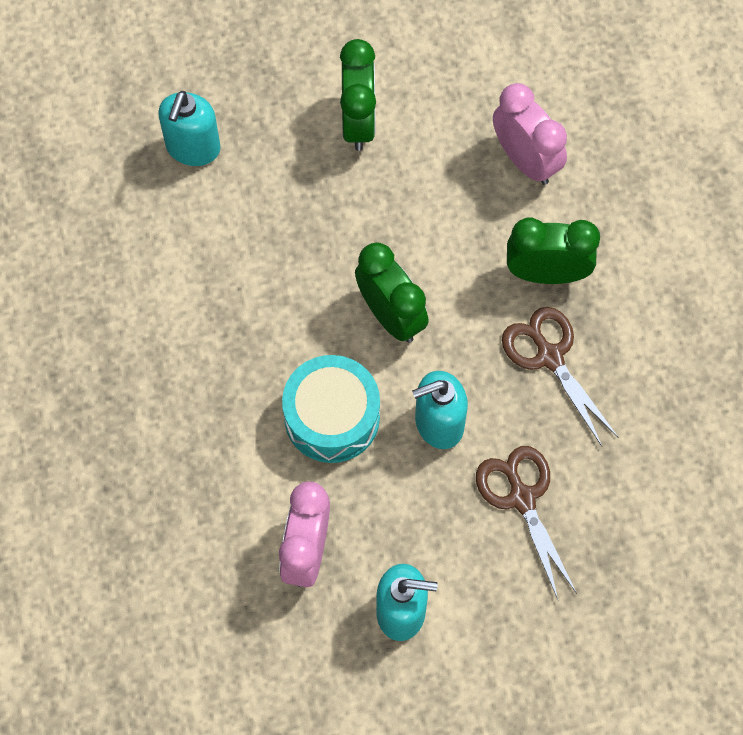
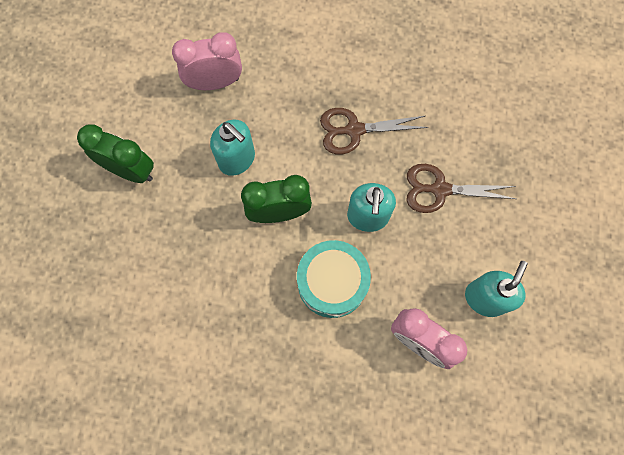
camera: 65 degrees left, 5 degrees up
(193, 148) = (87, 289): turquoise soap dispenser -> turquoise soap dispenser (237, 159)
(546, 273) = (298, 106): green clock -> none

